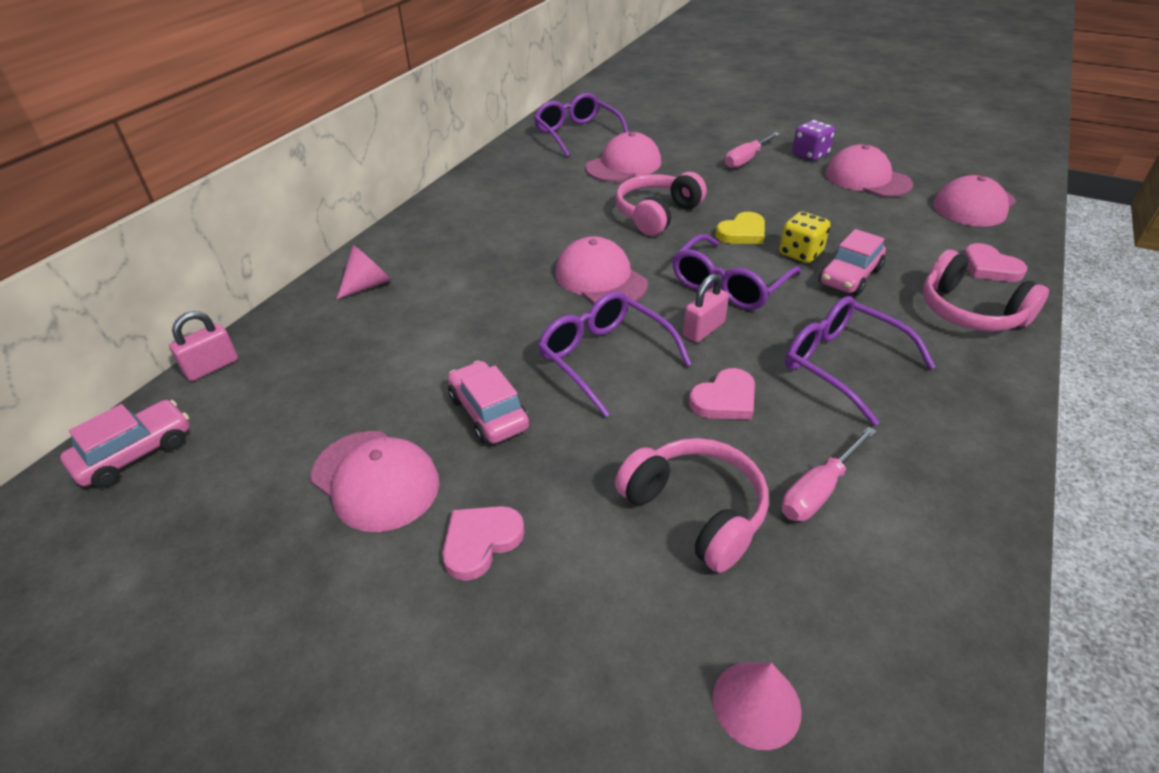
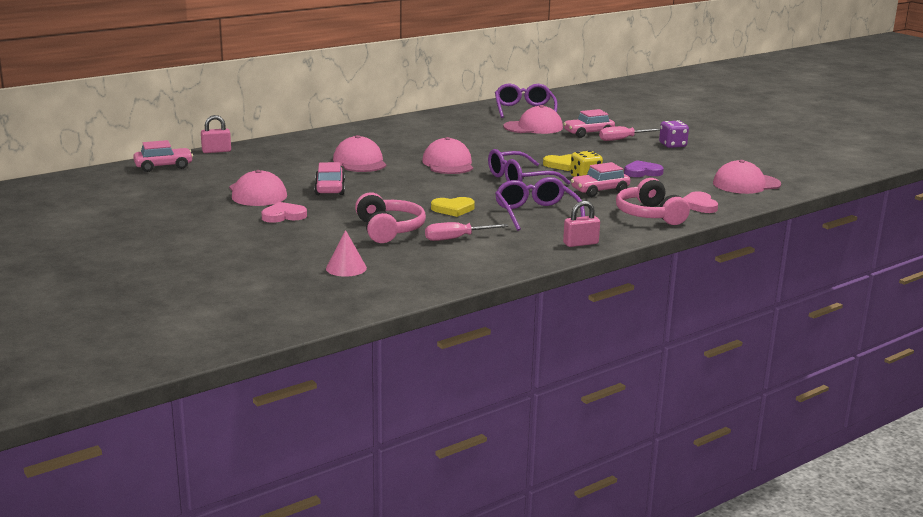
camera: 25 degrees right, 20 degrees down
(368, 285) = (318, 142): pink cone -> none
(604, 358) = (410, 186): purple glasses -> none
(656, 214) = (521, 149): pink headphones -> none
(697, 159) = (588, 133): none -> pink car
(703, 329) = (478, 189): pink padlock -> pink padlock (580, 243)
(725, 399) = (453, 209): pink heart -> yellow heart
(845, 218) = (642, 172): none -> purple heart
(867, 179) = (692, 161): pink cap -> pink cap (360, 162)

